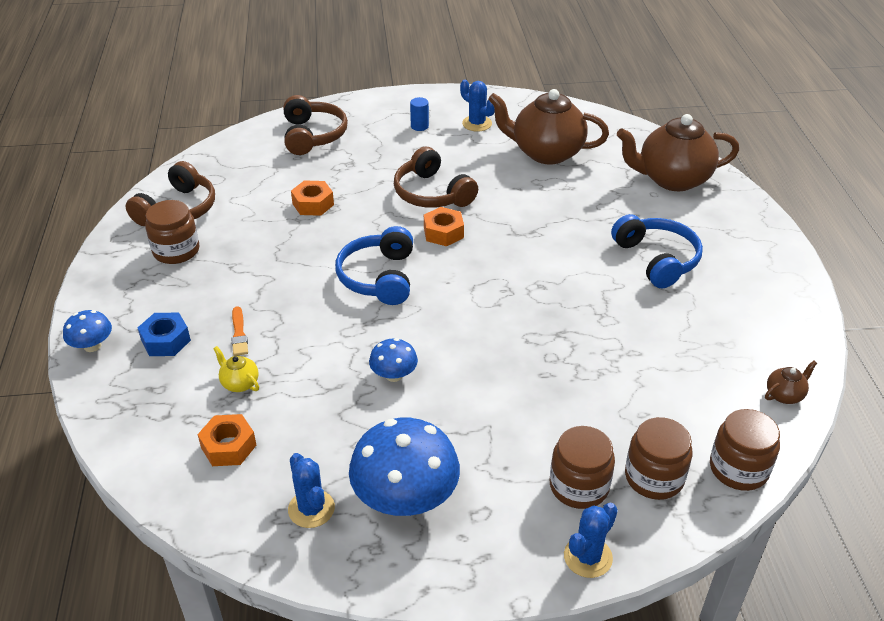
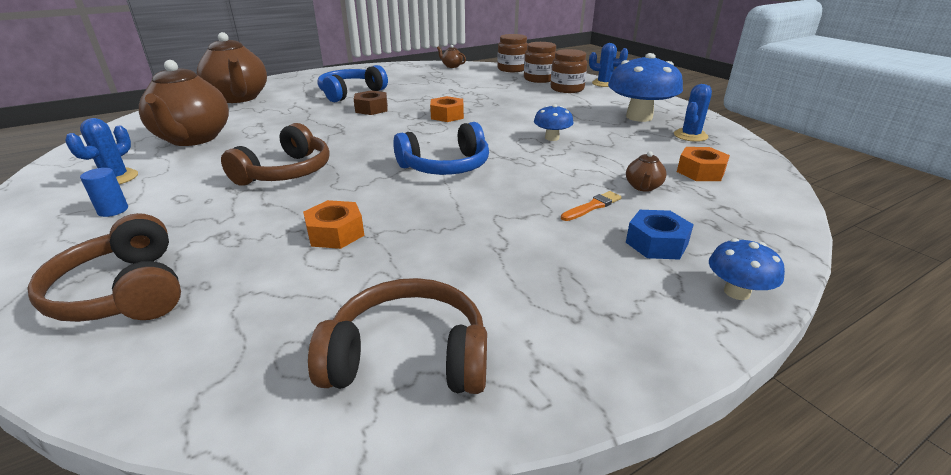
camera: 115 degrees left, 10 degrees down
(176, 251) = (511, 307): brown jar -> none
(239, 383) = (643, 187): yellow teapot -> brown teapot
(313, 135) = (124, 291): brown headphones -> brown headphones turned 90 degrees counterclockwise
(443, 232) = (356, 155): orange nut -> orange nut (447, 115)
(579, 265) = (371, 109): none -> brown nut

